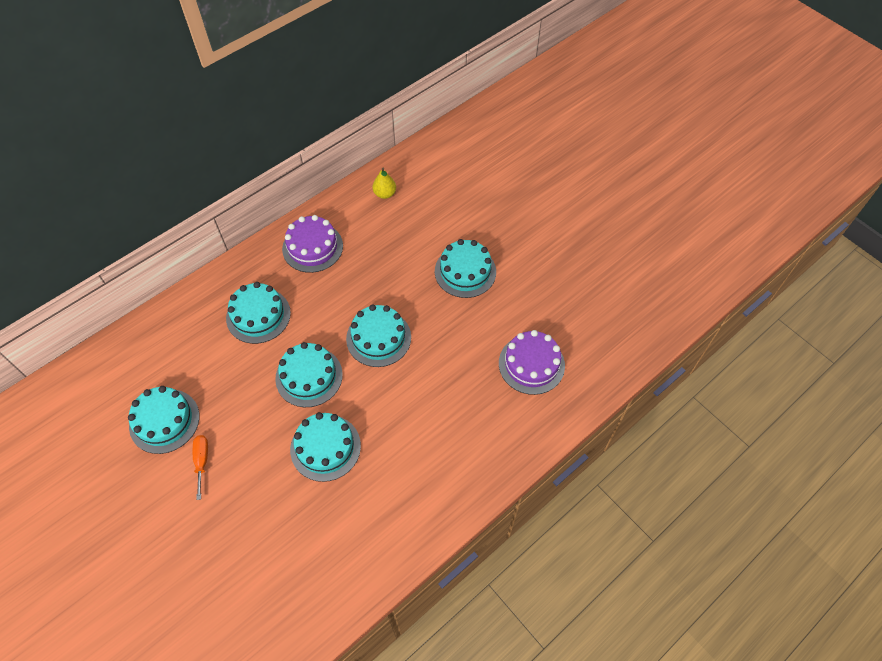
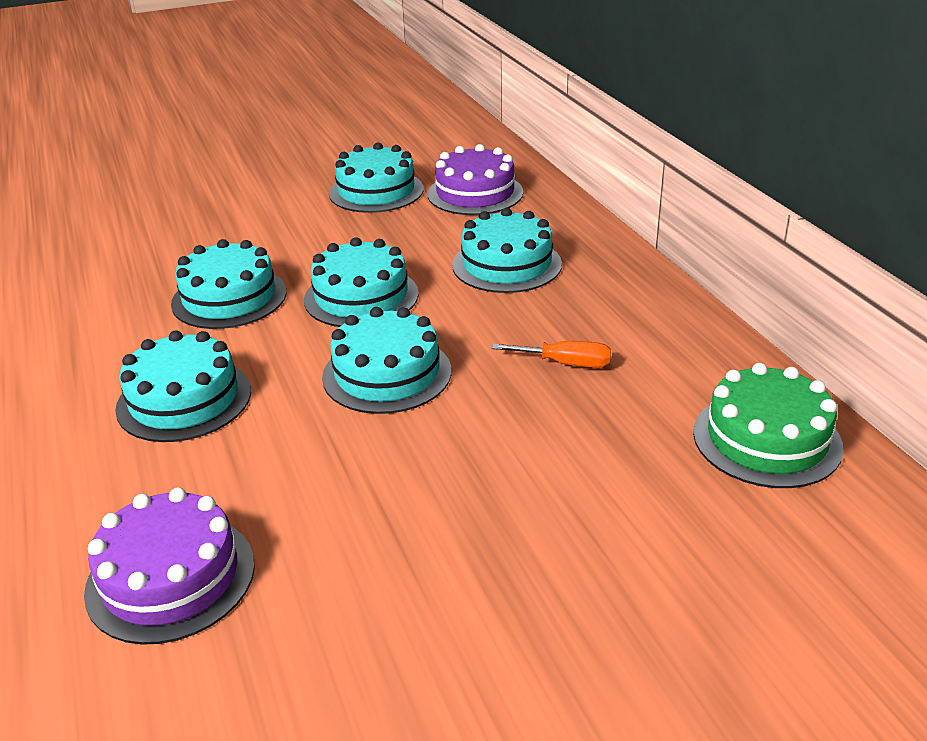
camera: 110 degrees right, 25 degrees down
(202, 461) = (296, 210): orange screwdriver -> orange screwdriver (566, 363)
(312, 247) = (635, 328): purple cake -> purple cake (475, 193)
(385, 194) = (766, 439): yellow pear -> green cake
(465, 271) = (485, 525): turquoise cake -> turquoise cake (184, 399)

